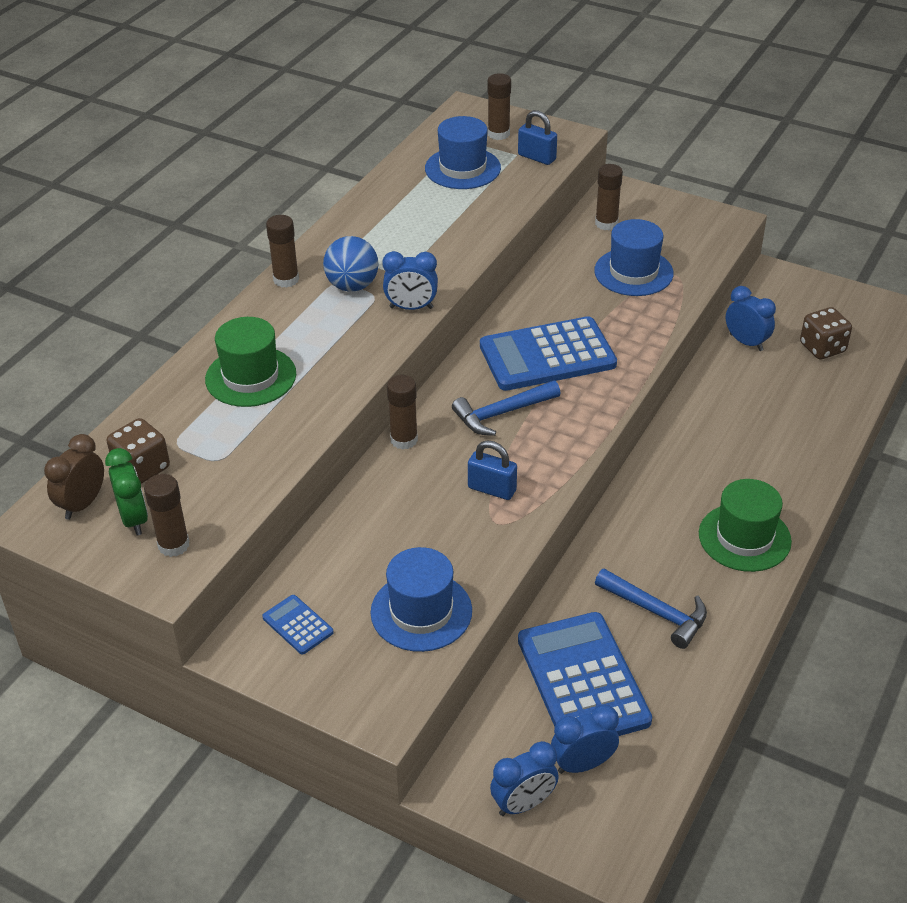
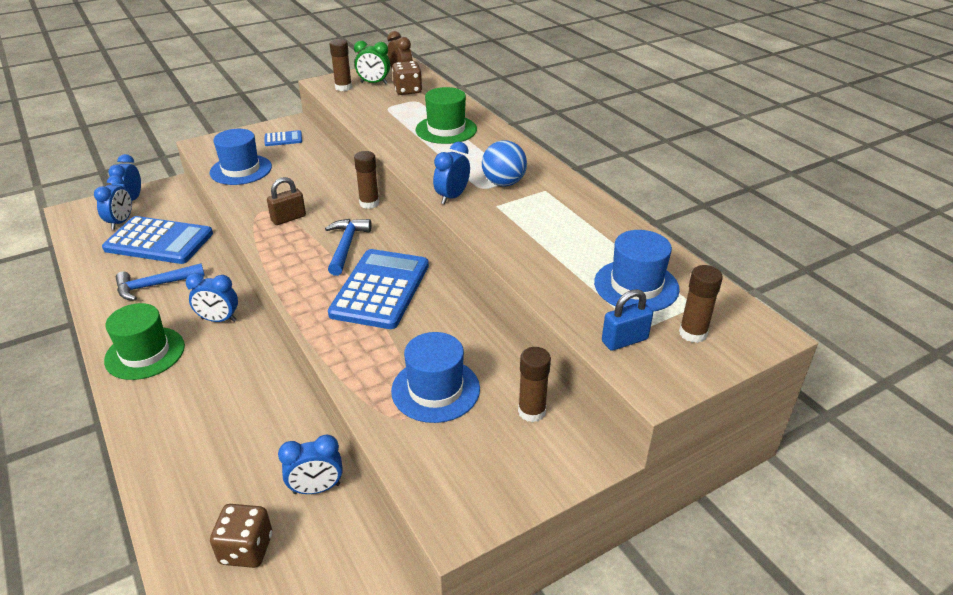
camera: 120 degrees right, 5 degrees down
(286, 280) = (537, 162): brown glue stick -> none
(492, 489) = (288, 218): blue padlock -> brown padlock
(651, 516) = (219, 320): none -> blue clock

